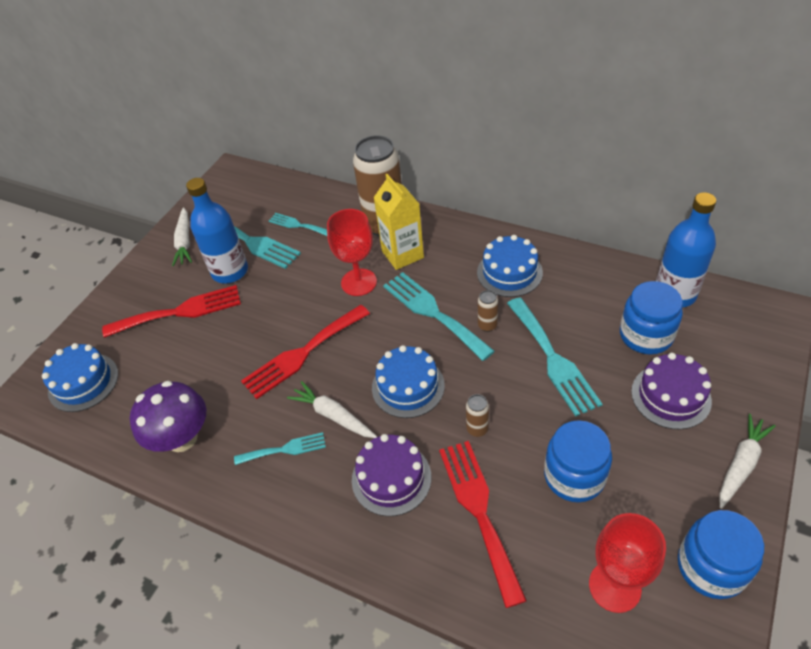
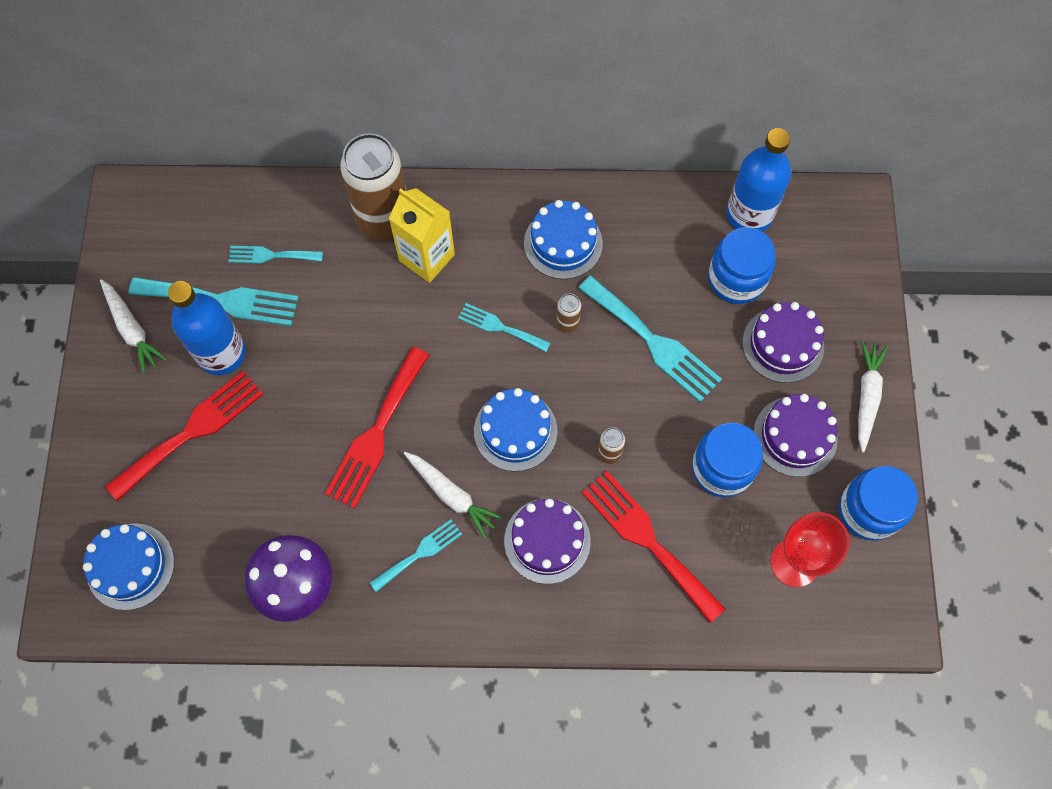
camera: 30 degrees left, 20 degrees up
(333, 415) = (451, 495): white carrot -> white carrot turned 150 degrees counterclockwise
(359, 282) = (393, 315): red goblet -> none
(433, 312) = (500, 327): turquoise fork -> turquoise fork, size x0.57
(655, 473) = (795, 436): none -> purple cake

